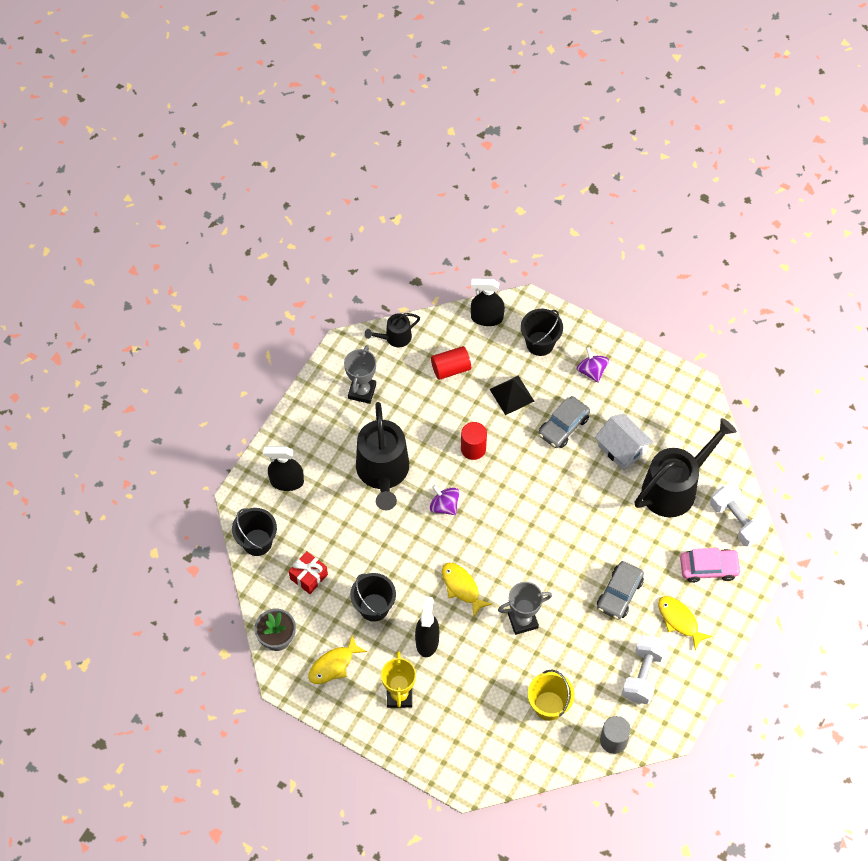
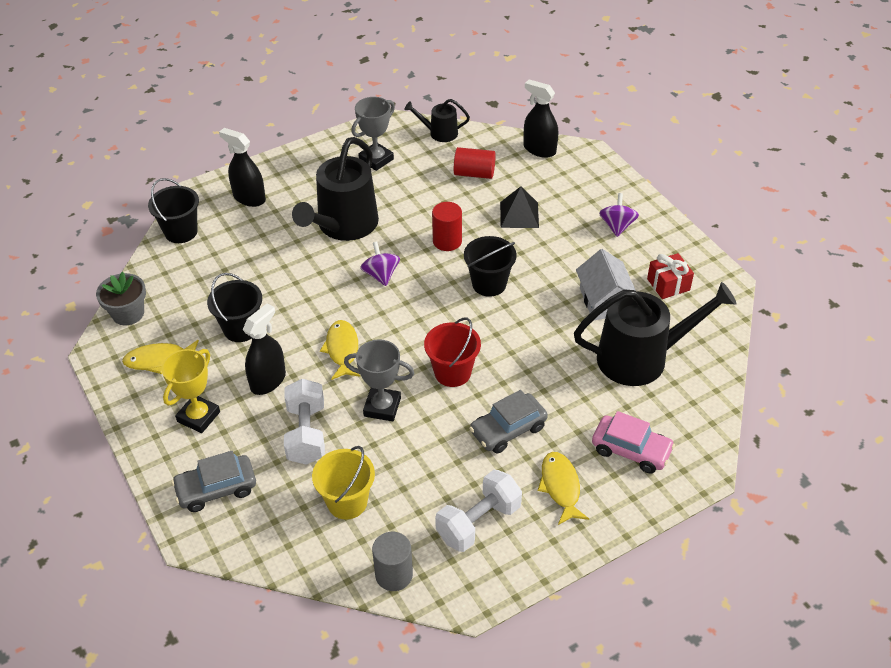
camera: 30 degrees right, 15 degrees down
(309, 576) = (202, 277): red gift -> red gift (668, 284)
(540, 343) = (578, 186): black bucket -> black bucket (489, 284)
(553, 566) = (452, 372): none -> red bucket
(563, 426) = (554, 259): grey car -> grey car (216, 489)
(737, 521) = (695, 418): white dumbbell -> white dumbbell (306, 434)

